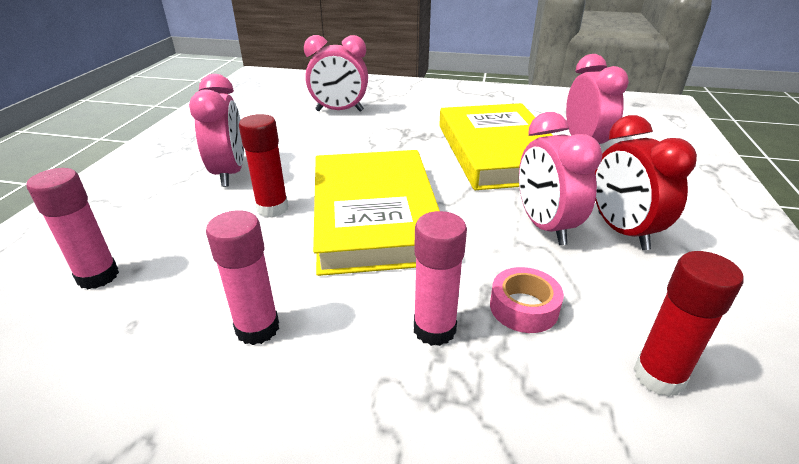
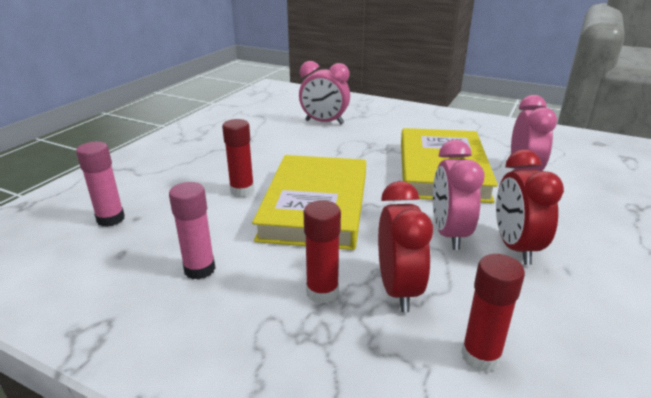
camera: 15 degrees right, 5 degrees down
(230, 173) = (222, 161): pink clock -> none
(434, 329) = (322, 292): pink glue stick -> red glue stick
(523, 307) = (398, 290): pink tape -> red clock

